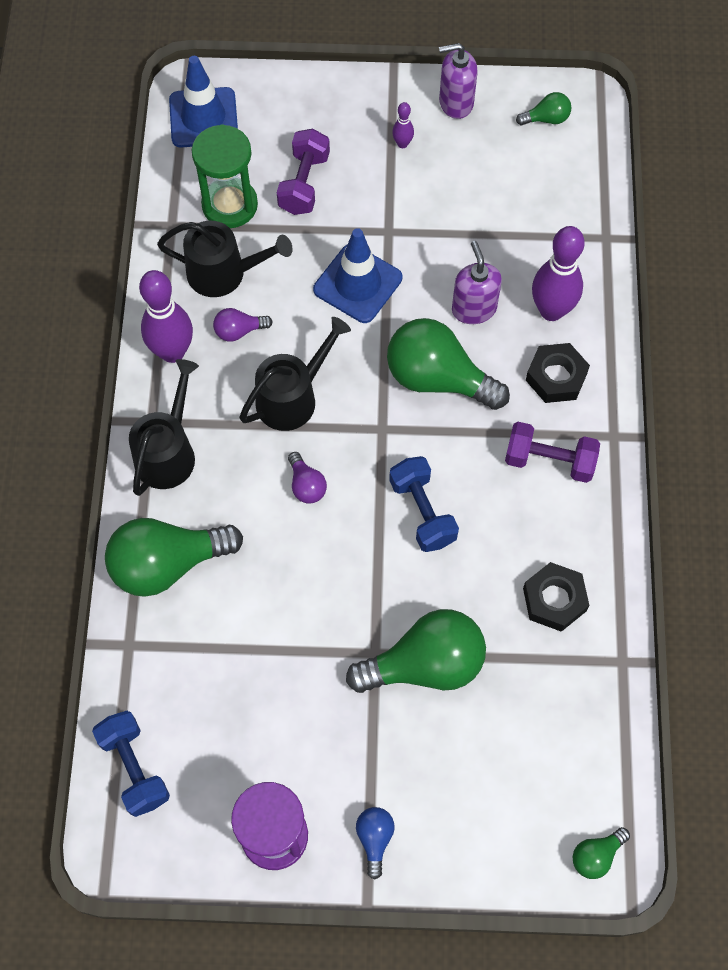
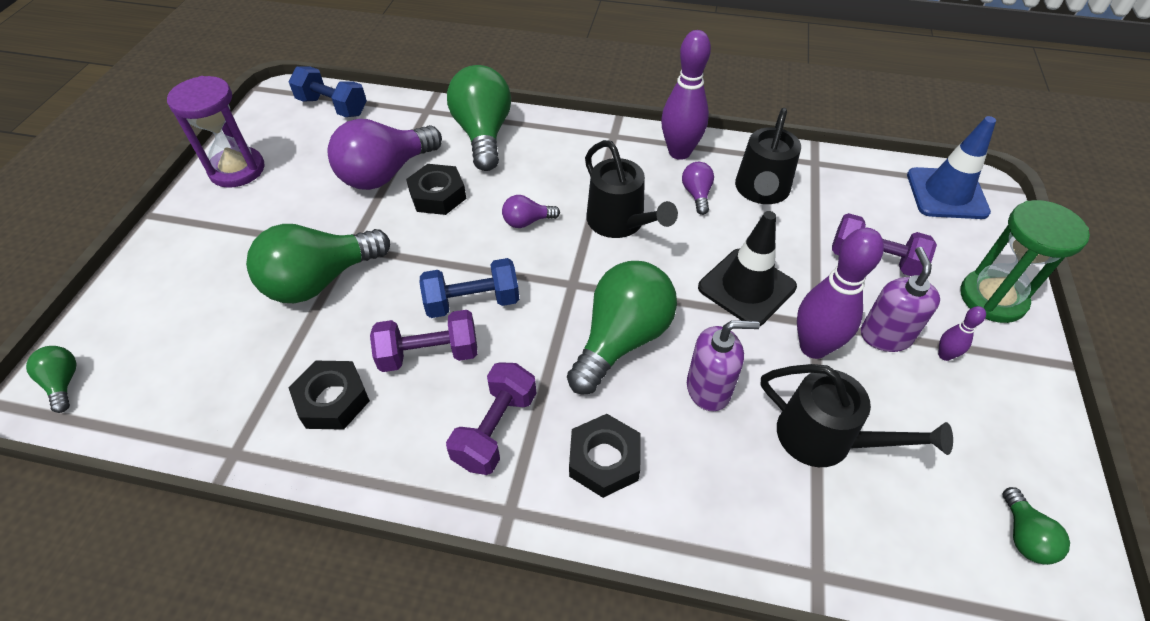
camera: 100 degrees right, 15 degrees down
(134, 768) = (332, 106): blue dumbbell -> blue dumbbell turned 45 degrees clockwise
(168, 452) = (582, 142): black watering can -> black watering can (825, 438)
(230, 205) = (841, 202): green hourglass -> green hourglass (992, 298)
(254, 655) = (386, 173): none -> purple light bulb
(281, 586) = (437, 195): none -> black nut
(357, 284) = (746, 287): blue traffic cone -> black traffic cone
(375, 839) = (194, 226): blue light bulb -> none
(425, 665) = (320, 280): green light bulb -> green light bulb turned 60 degrees clockwise
(455, 103) = (1024, 423): purple soap dispenser -> purple soap dispenser (885, 335)
(489, 533) = (429, 354): none -> purple dumbbell
(551, 310) = (700, 475): purple bowling pin -> purple bowling pin (813, 347)

